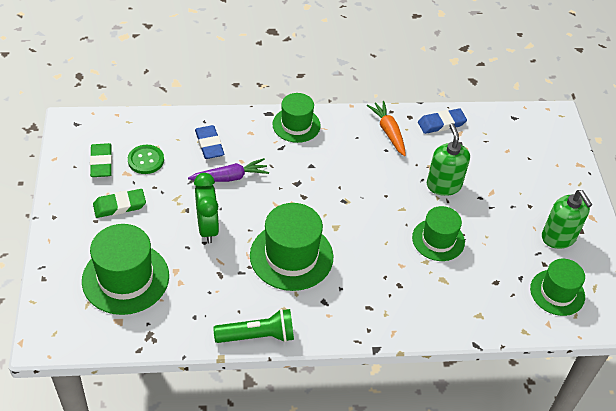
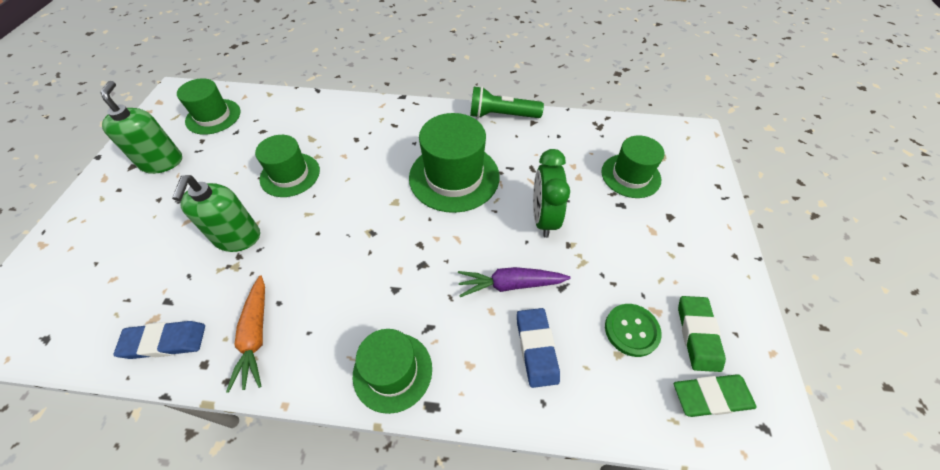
camera: 165 degrees left, 5 degrees up
(119, 206) = (655, 260): green eraser -> green eraser (711, 397)
(125, 278) = (630, 175): green hat -> green hat, size x0.65

